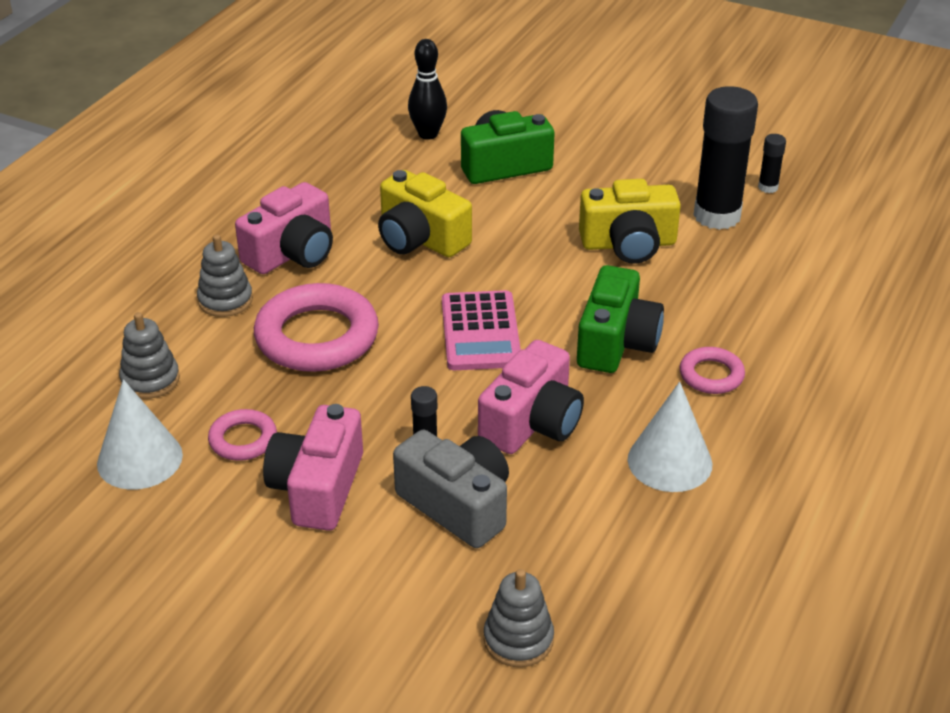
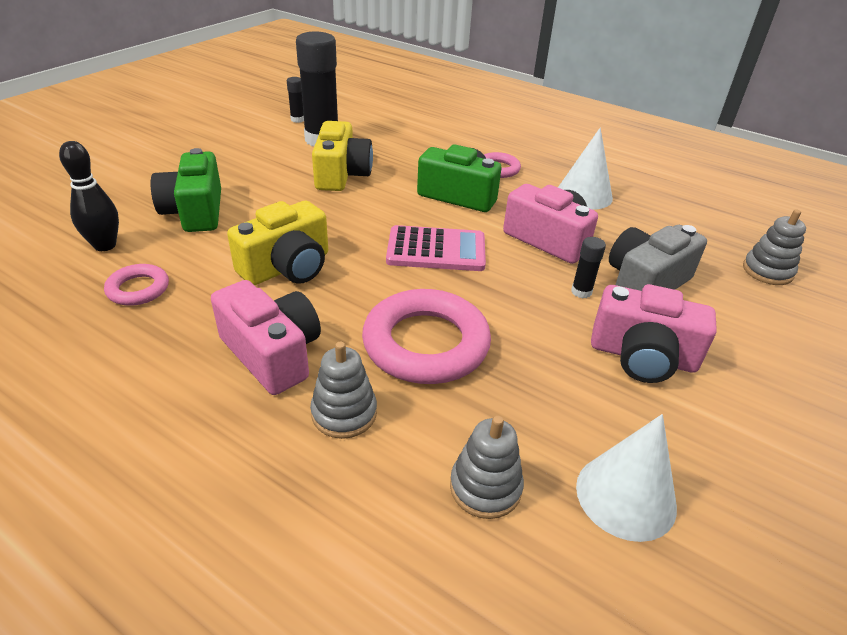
camera: 85 degrees left, 0 degrees up
(243, 440) = (584, 405): pink ring -> pink ring (138, 289)

